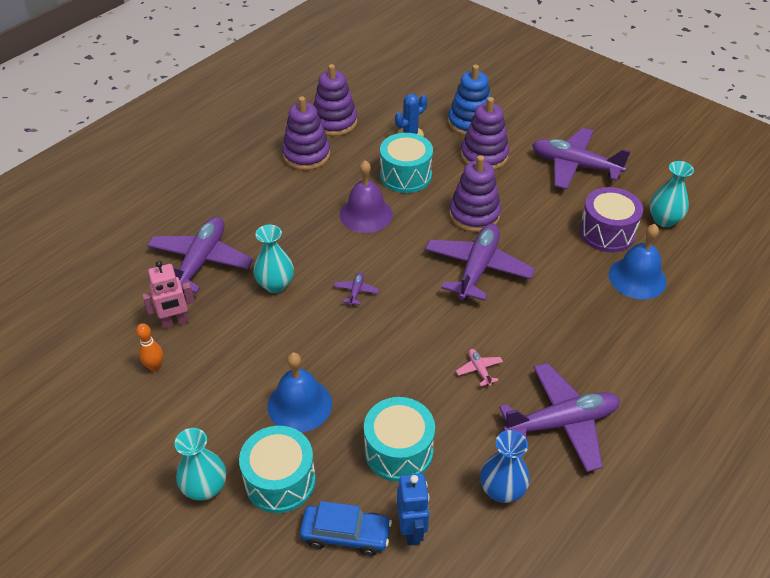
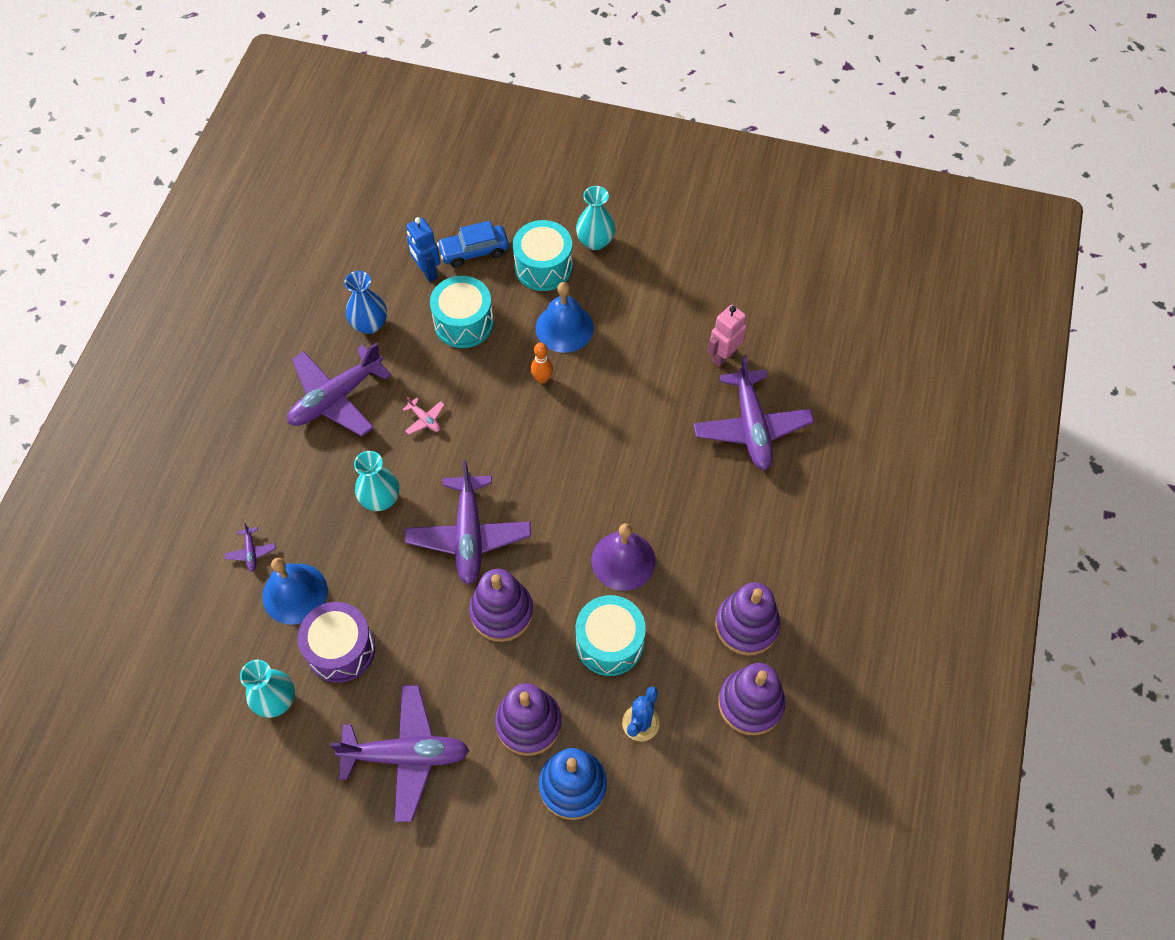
camera: 155 degrees right, 15 degrees up
(155, 367) = (707, 311): orange bowling pin -> orange bowling pin (542, 379)
(275, 284) = (661, 431): turquoise vase -> turquoise vase (380, 499)
(356, 291) = (578, 456): purple plane -> purple plane (251, 552)

